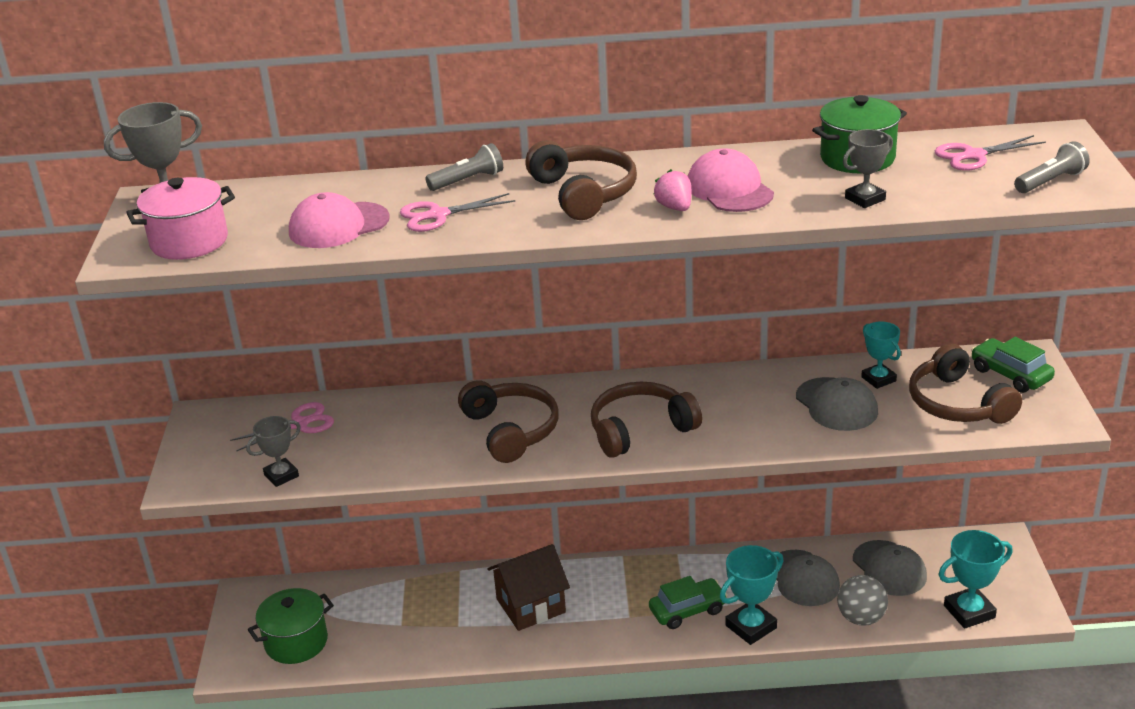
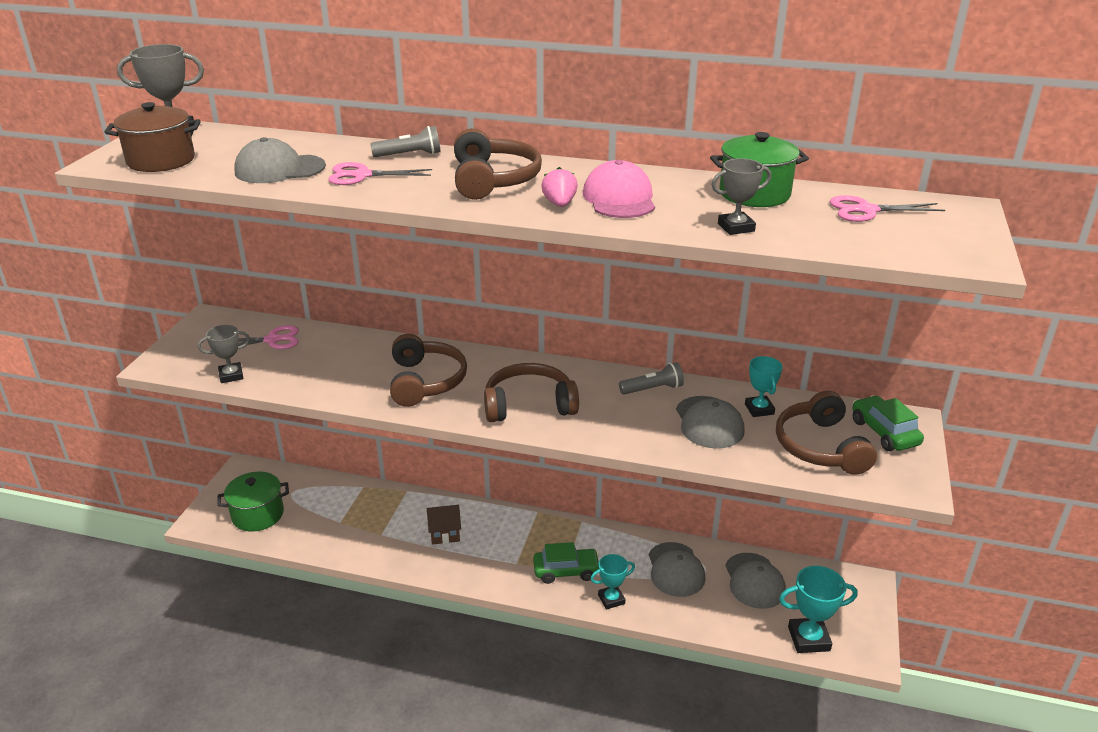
camera: 15 degrees right, 0 degrees up
(189, 242) = (161, 160): pink pot -> brown pot
(338, 226) = (279, 169): pink cap -> grey cap
(531, 605) = (445, 533): brown house -> brown house, size x0.63
(751, 627) = (611, 599): turquoise trophy -> turquoise trophy, size x0.65
(861, 618) = (709, 618): grey ball -> none
(1050, 181) = (928, 245): grey flashlight -> grey flashlight (653, 389)

